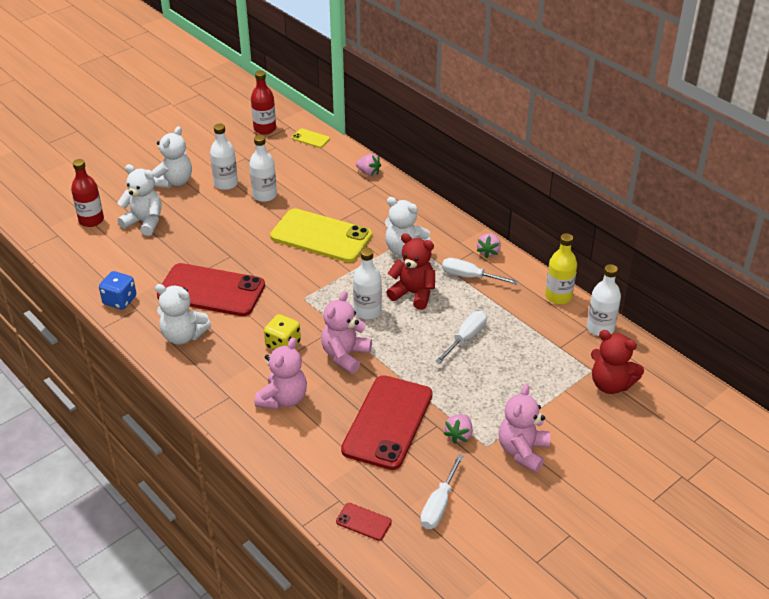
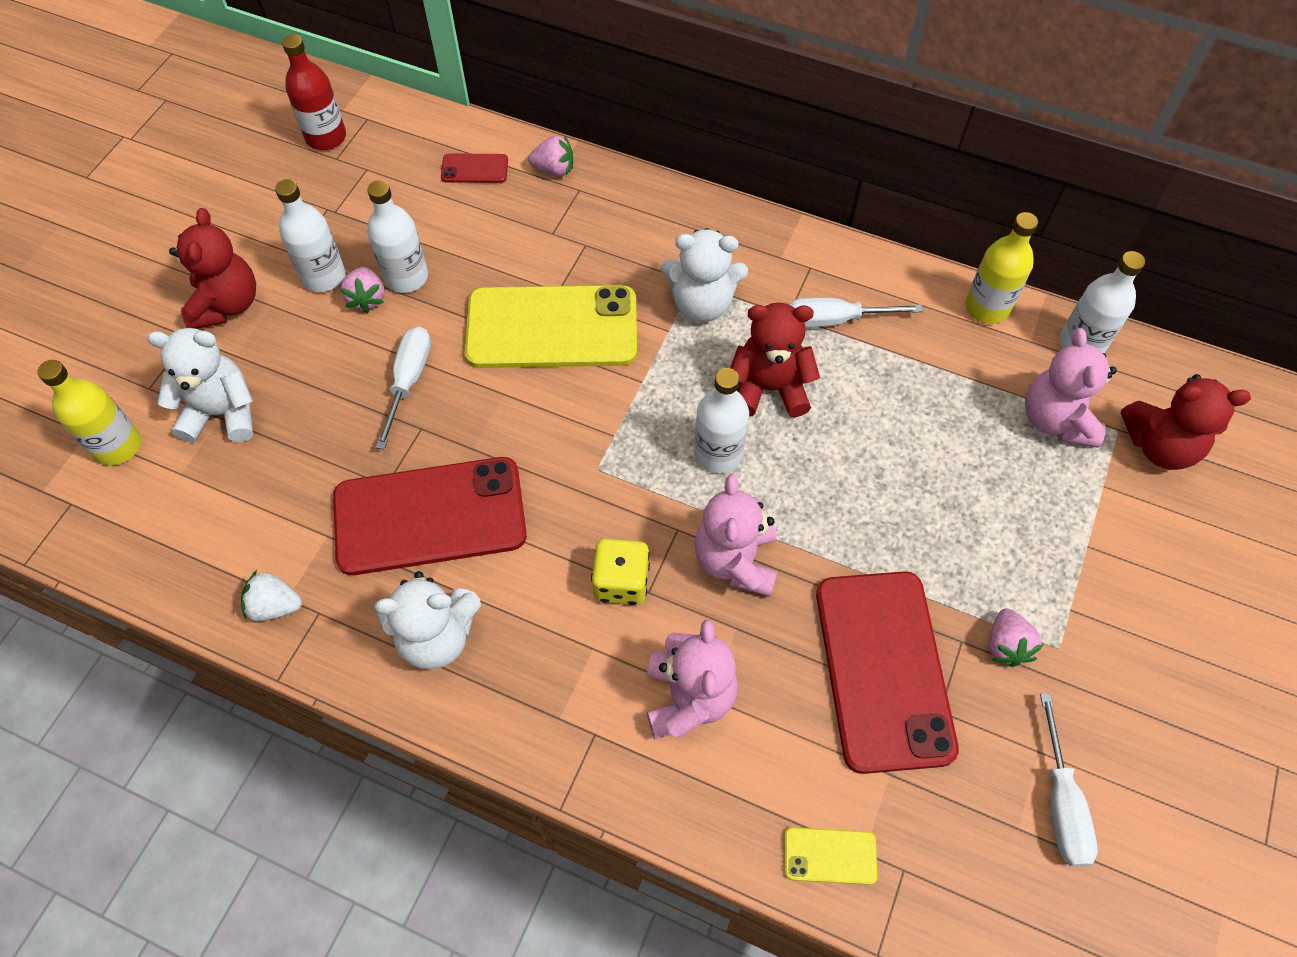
camera: 25 degrees left, 20 degrees up
(91, 220) = (118, 446): red bottle -> yellow bottle
(120, 300) = (275, 606): blue dice -> white strawberry
(174, 182) = (227, 304): white teddy bear -> red teddy bear
(310, 138) = (417, 132): yellow phone -> yellow phone (830, 856)
(363, 522) = (968, 897): red phone -> red phone (474, 169)
(465, 338) = (901, 445): white screwdriver -> white screwdriver (408, 381)
(488, 252) = (834, 260): pink strawberry -> pink strawberry (367, 298)
(522, 451) = (1116, 633): pink teddy bear -> pink teddy bear (1056, 419)

